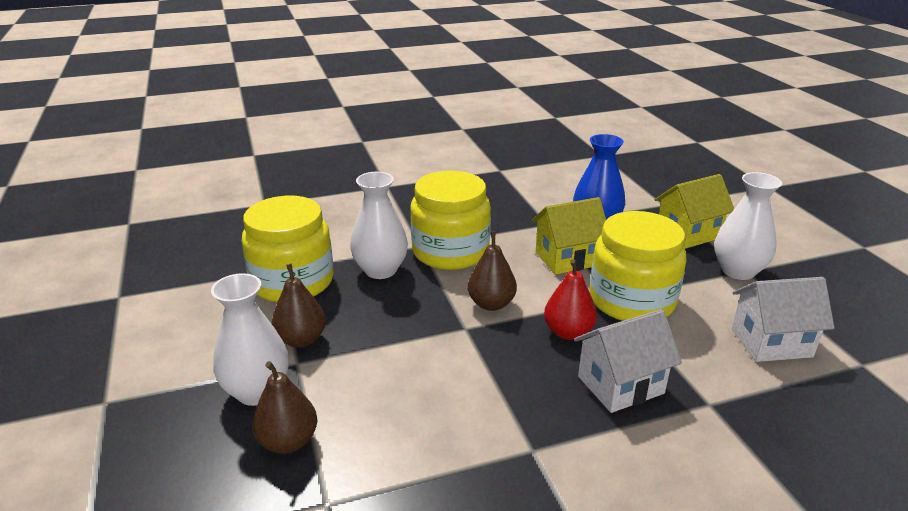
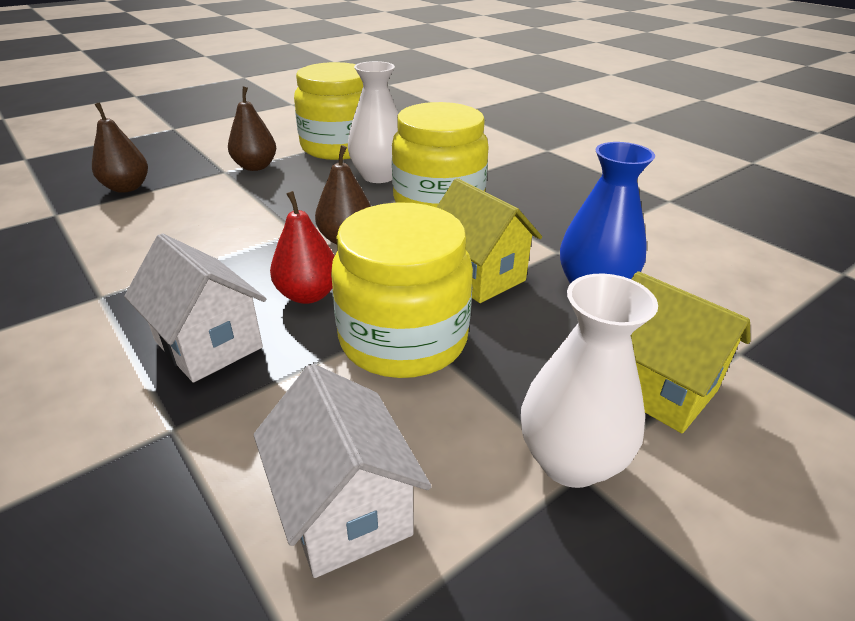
camera: 70 degrees right, 5 degrees up
(257, 391) = (186, 166): white vase -> none

